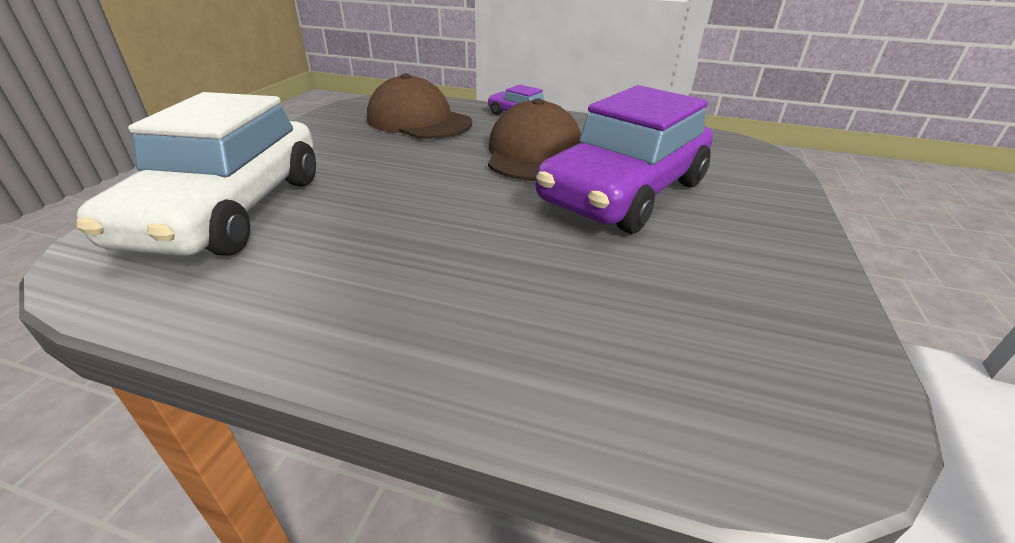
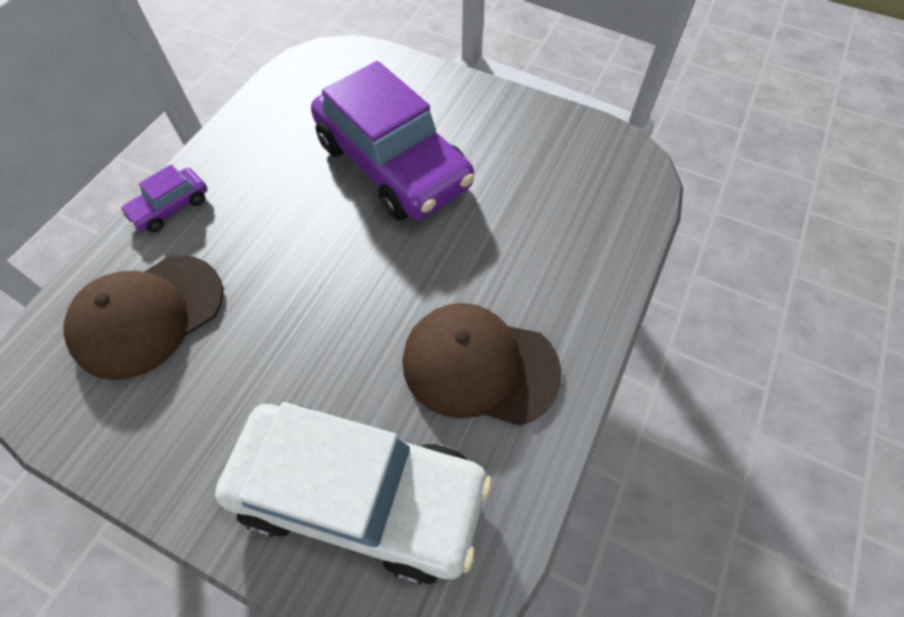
camera: 80 degrees left, 25 degrees up
(534, 153) = (292, 211): brown cap -> brown cap (479, 366)

